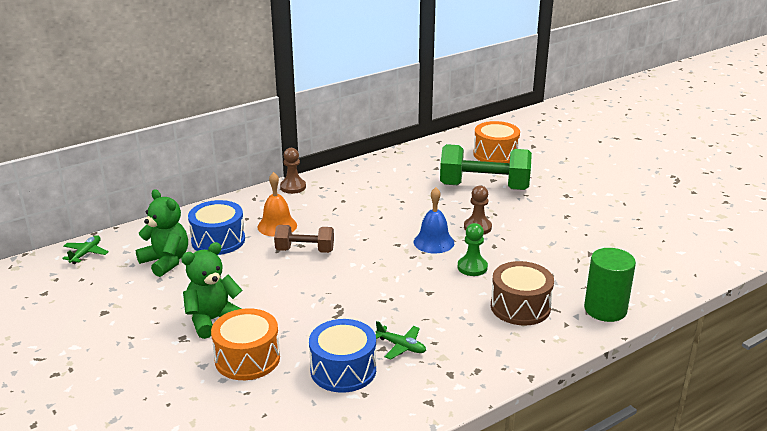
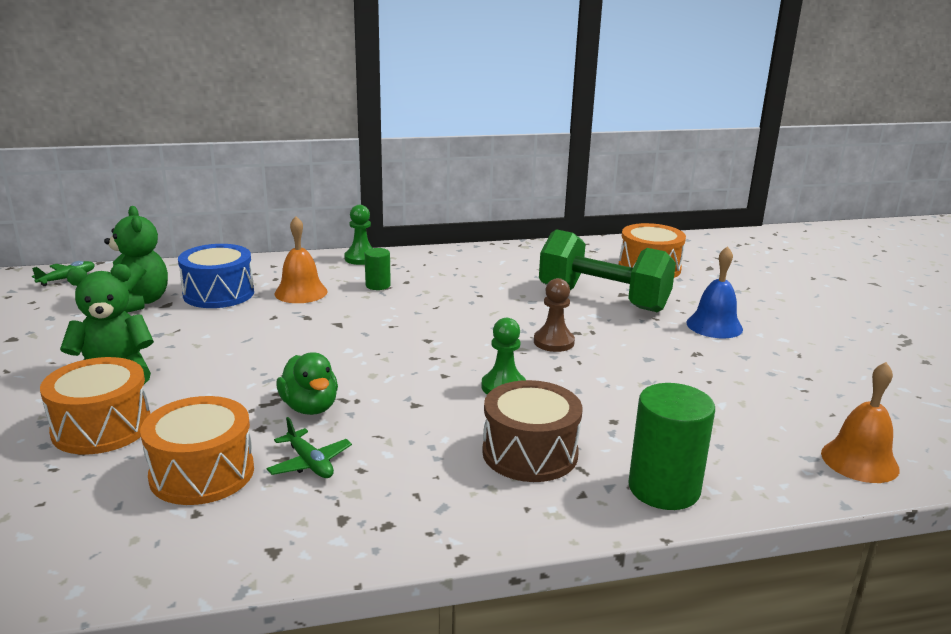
camera: 20 degrees right, 5 degrees down
(293, 187) = (361, 258): brown pawn -> green pawn
(305, 250) = (305, 323): brown dumbbell -> none
(326, 208) = (378, 285): none -> green cylinder
(343, 370) = (202, 473): blue drum -> orange drum
(367, 311) = (310, 407): none -> green duck
(433, 242) = (478, 347): blue bell -> blue bell (714, 326)
(692, 266) = (859, 461): none -> orange bell

